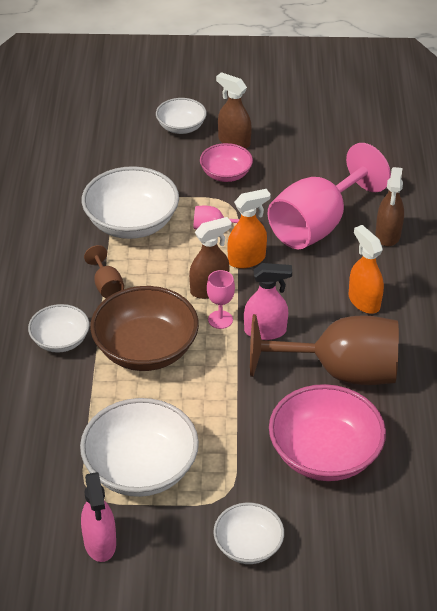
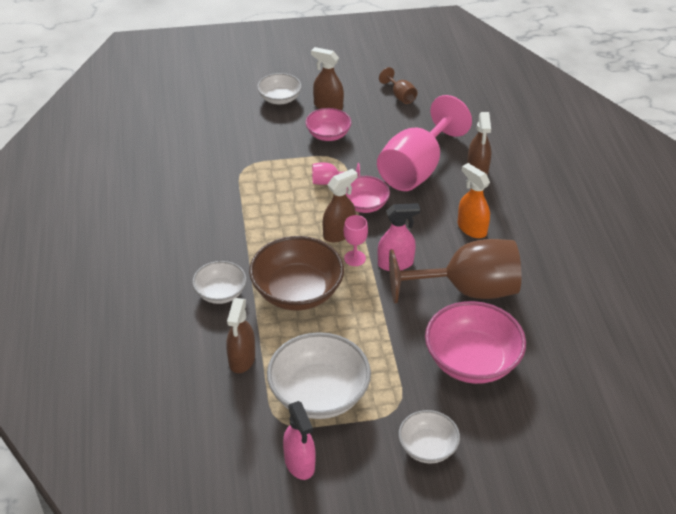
camera: 10 degrees left, 0 degrees up
(65, 418) = (242, 359): none -> brown spray bottle
(106, 285) = (249, 241): brown goblet -> brown goblet (400, 96)
(131, 223) = (257, 185): white bowl -> none
(247, 259) = (364, 204): orange spray bottle -> pink bowl

